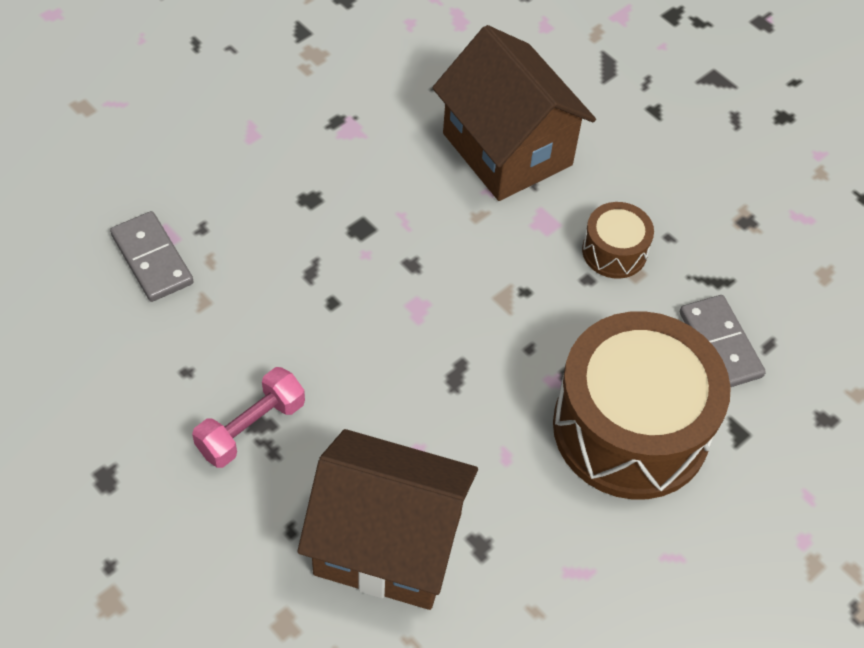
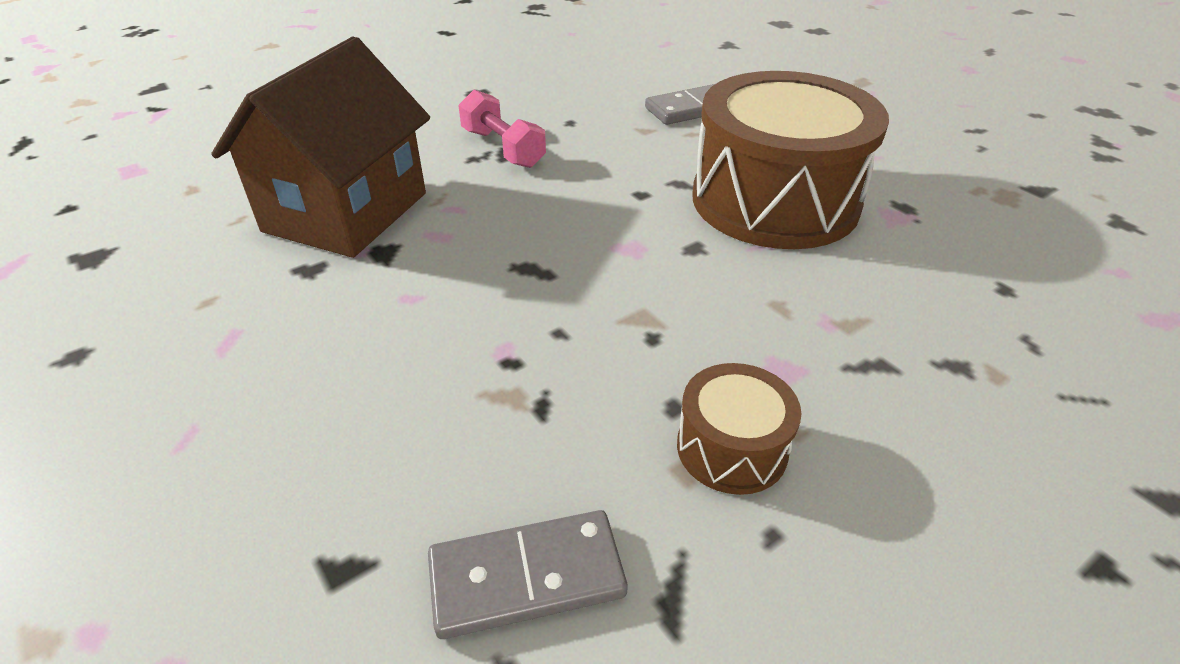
camera: 100 degrees right, 15 degrees down
(507, 149) = (913, 345): brown house -> none
(631, 428) = (404, 421): brown drum -> brown drum (774, 201)

